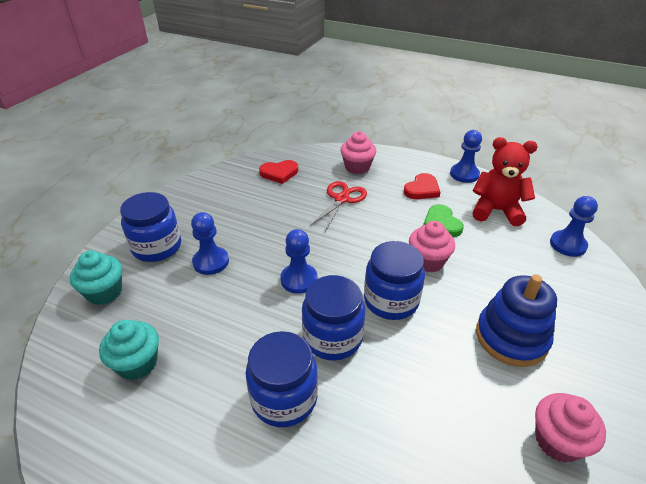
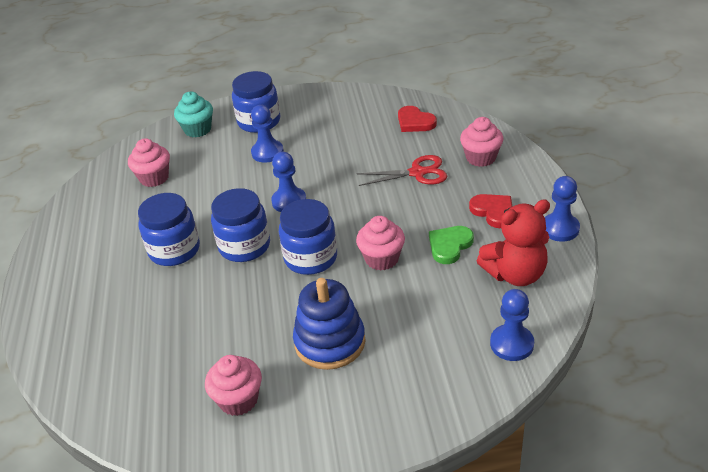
camera: 60 degrees right, 0 degrees up
(137, 363) = (154, 178): turquoise cupcake -> pink cupcake
(422, 189) = (493, 212): red heart -> red heart turned 135 degrees counterclockwise
(496, 211) = (515, 274): red teddy bear -> red teddy bear turned 90 degrees clockwise

